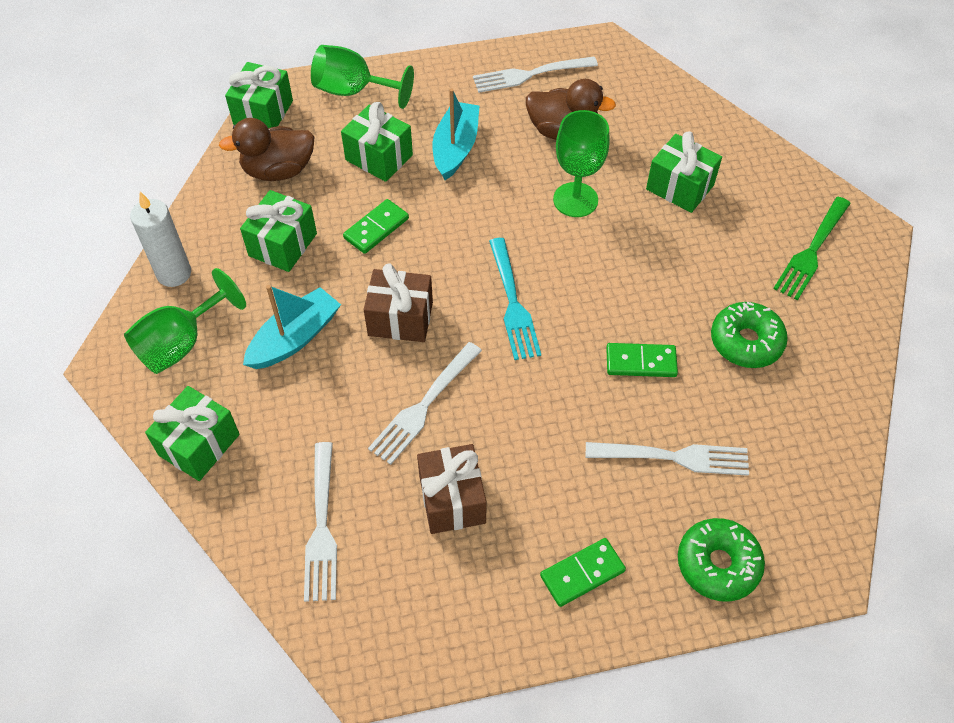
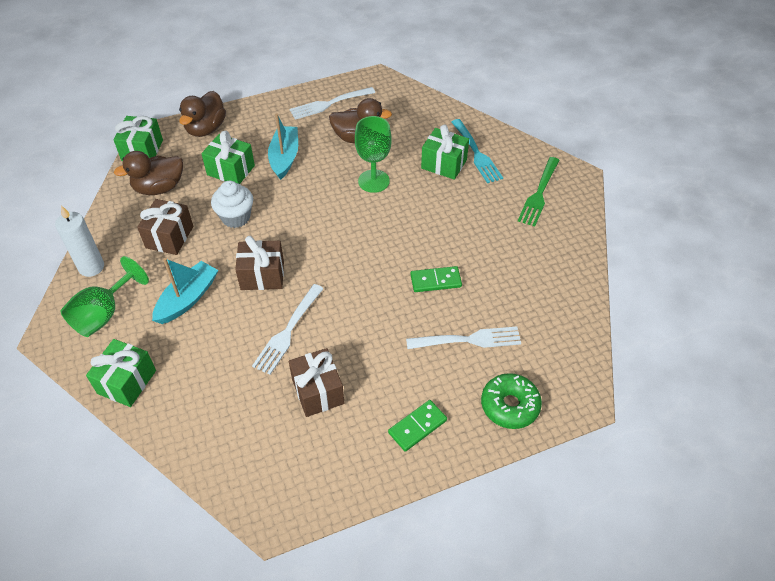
camera: 10 degrees left, 5 degrees down
(283, 244) = (169, 237): green gift -> brown gift
(321, 525) = (225, 424): white fork -> none
(353, 91) = (206, 129): green goblet -> brown duck
(376, 228) = (236, 217): green domino -> white cupcake
(512, 302) = (340, 254): turquoise fork -> turquoise fork (476, 153)
(746, 342) = (505, 258): green donut -> none

